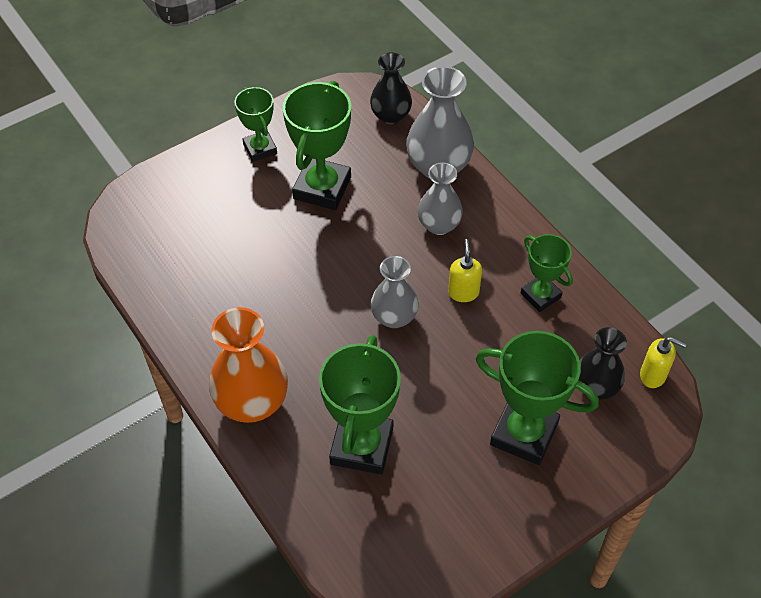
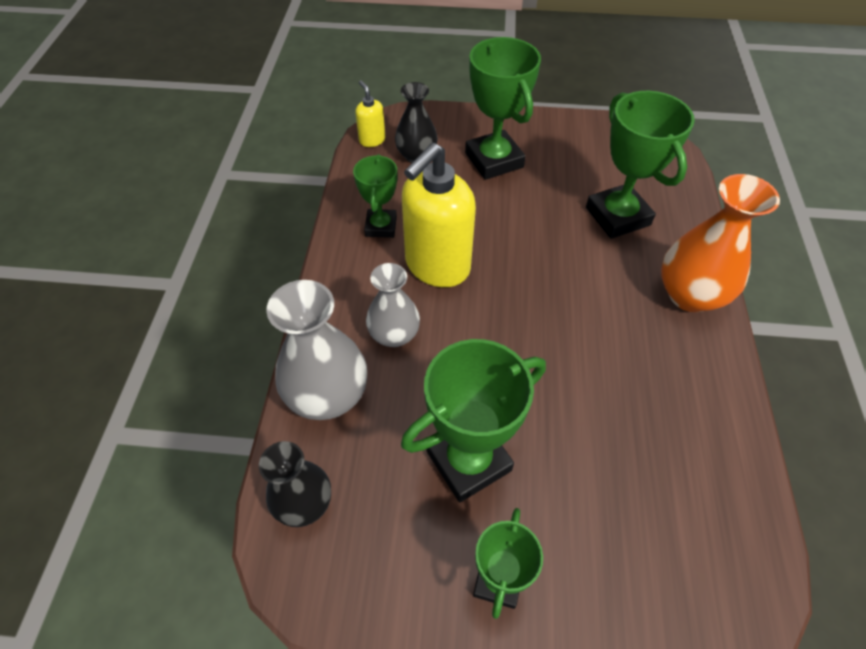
camera: 140 degrees left, 0 degrees up
(362, 446) = (617, 216): green trophy -> green trophy turned 75 degrees counterclockwise
(394, 317) = (513, 284): grey vase -> none
(463, 292) = (437, 266): yellow soap dispenser -> yellow soap dispenser, size x2.16

